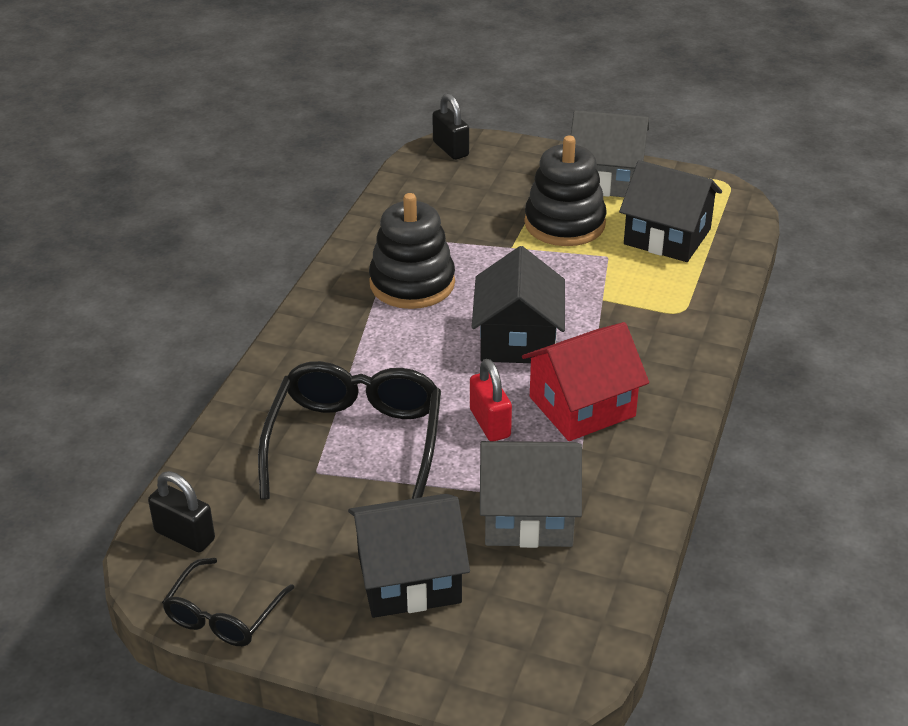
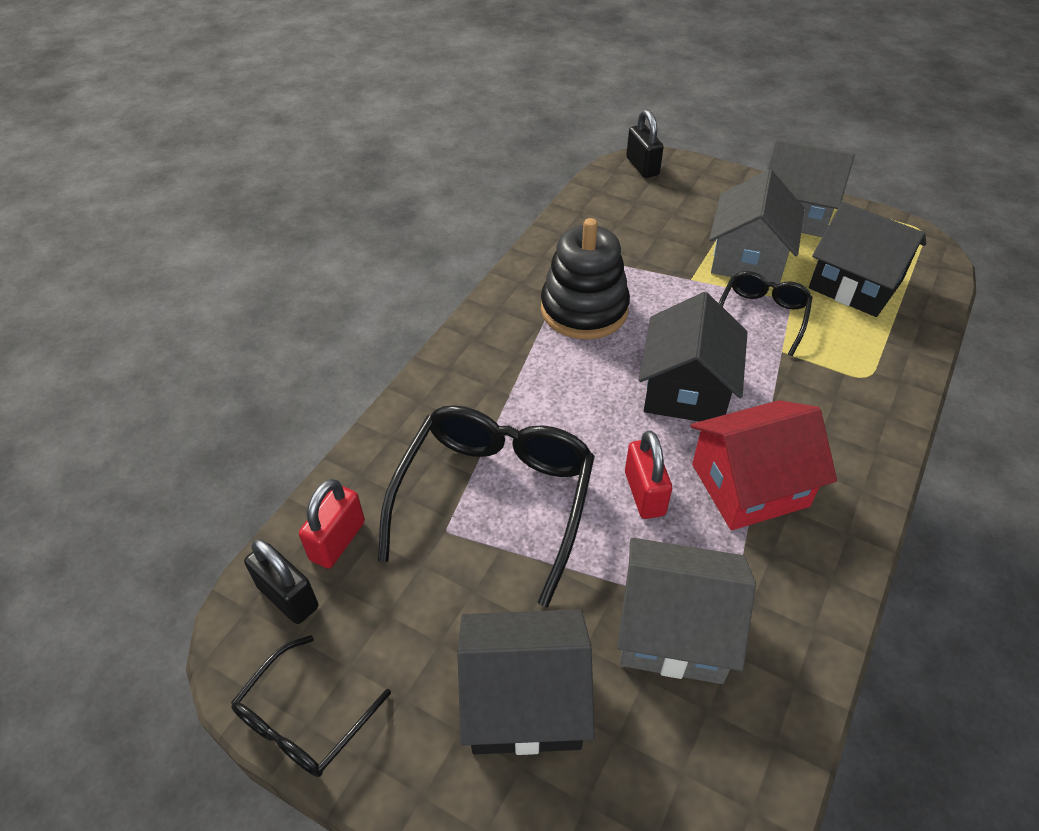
camera: 10 degrees right, 10 degrees up
(218, 490) = (337, 540): none -> red padlock
(564, 224) = (748, 258): black stacking toy -> grey house
(582, 272) = (762, 316): none -> black glasses

